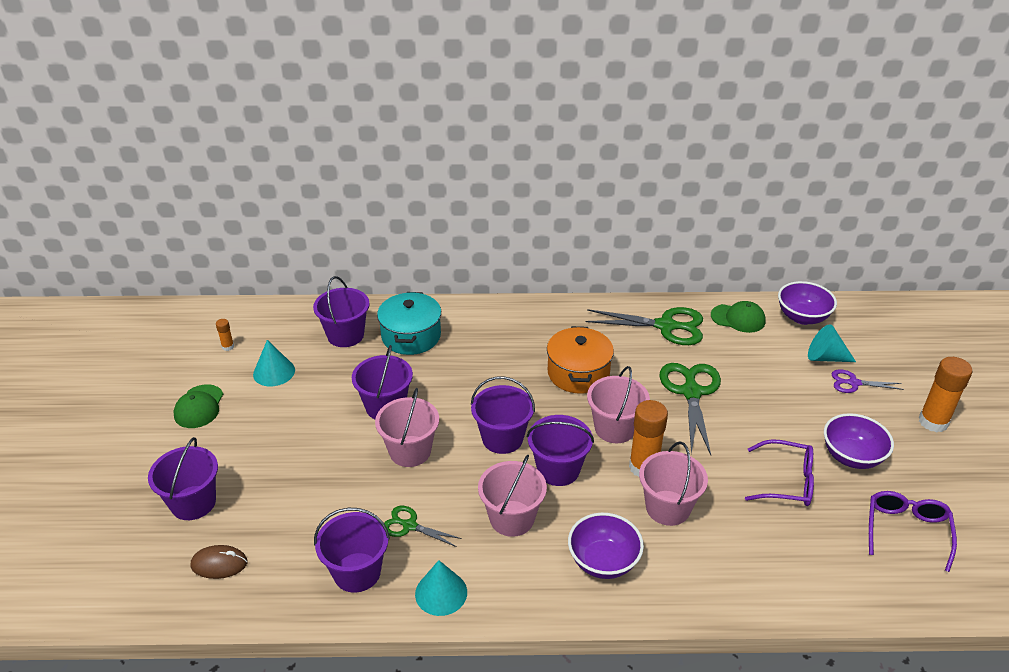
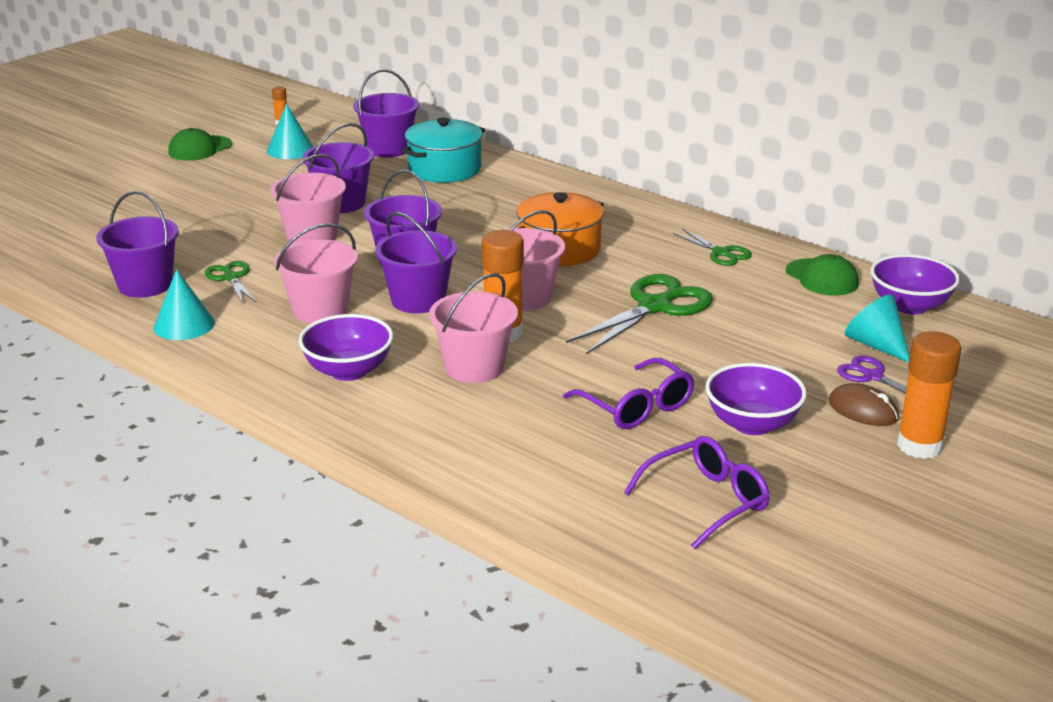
camera: 40 degrees right, 10 degrees down
(193, 503) = (103, 198): purple bucket -> none
(219, 564) = (63, 237): brown mouse -> brown mouse (863, 410)
(666, 326) = (721, 253): green scissors -> green scissors, size x0.55

